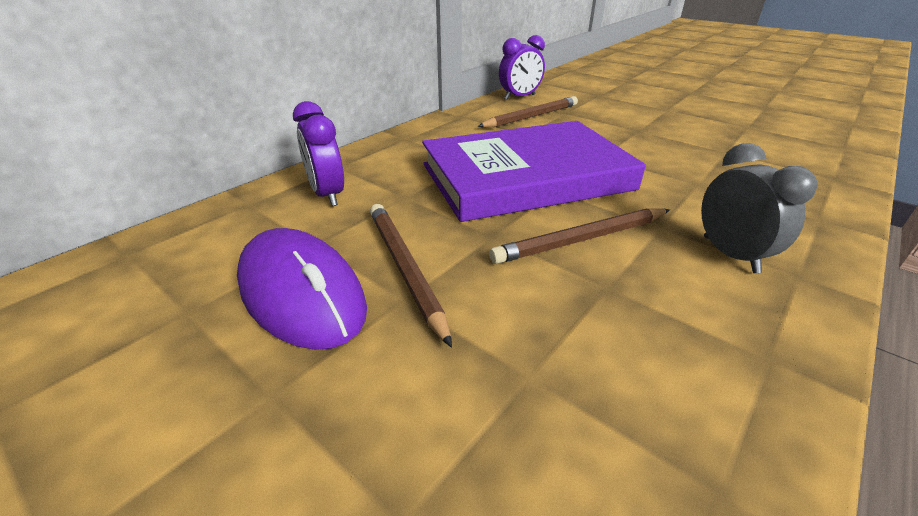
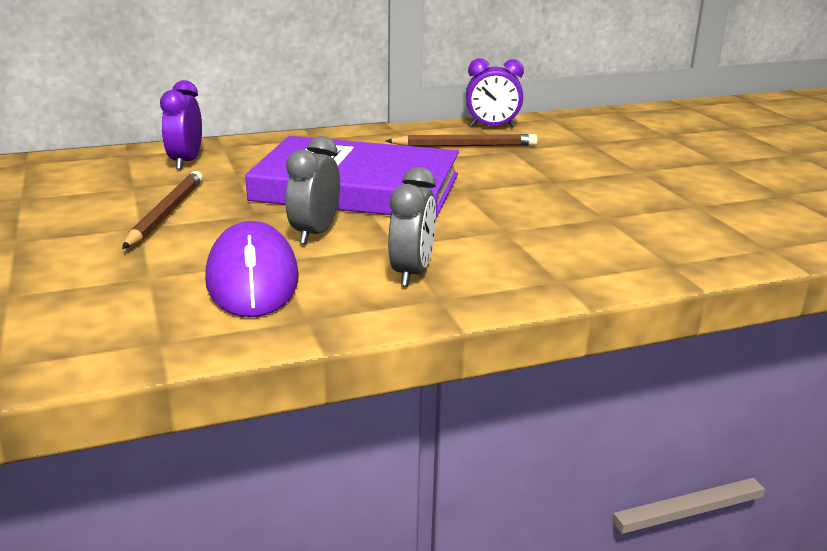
camera: 30 degrees right, 10 degrees down
(302, 293) = (89, 207): purple mouse -> purple mouse (252, 279)
(581, 239) = (314, 233): brown pencil -> grey clock

